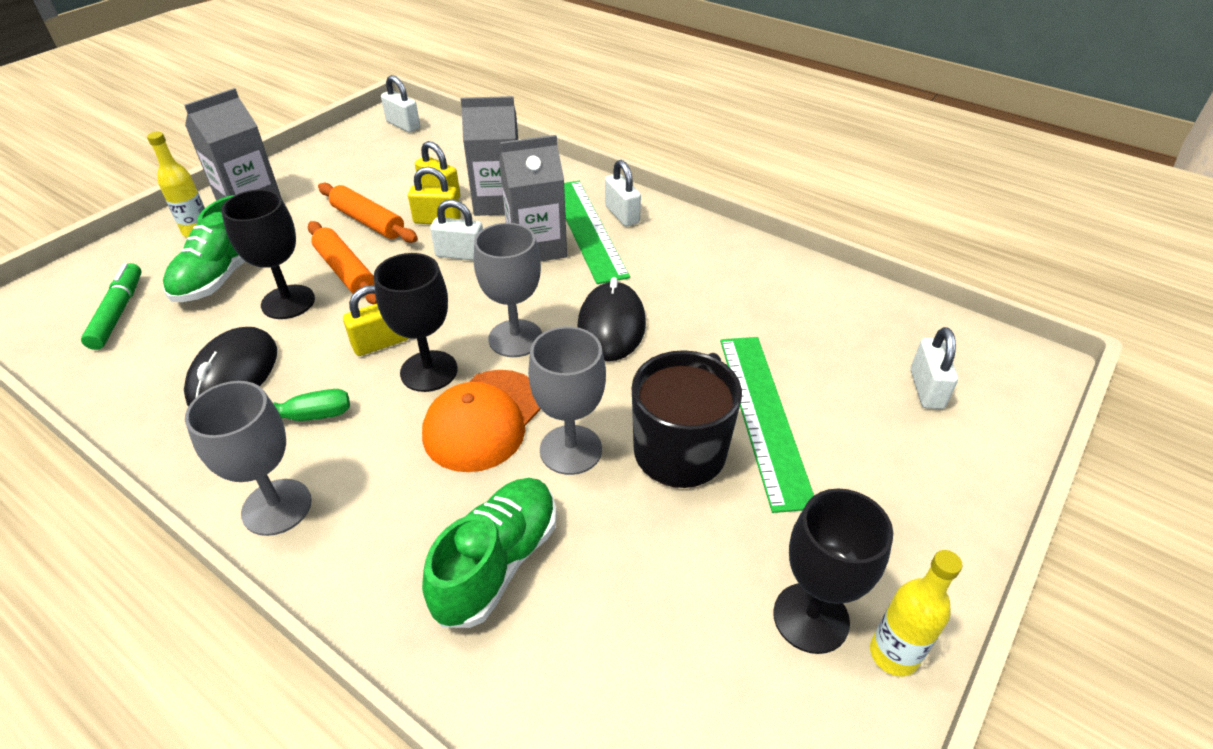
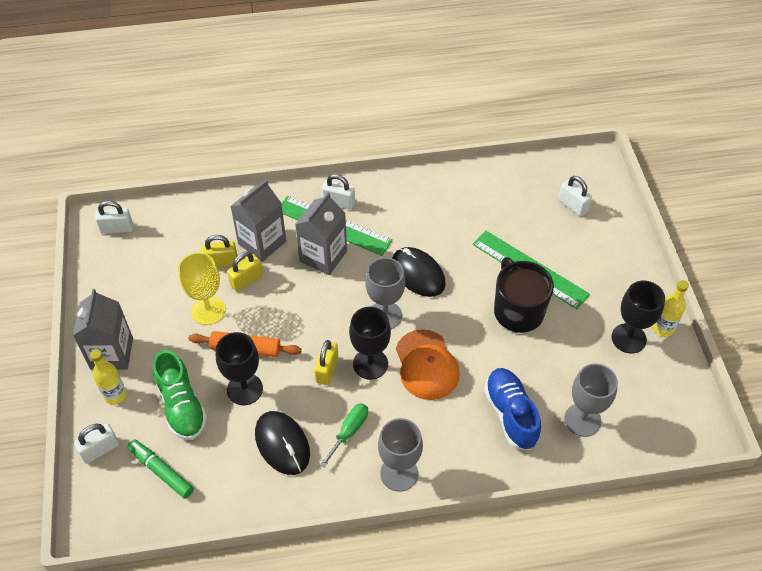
camera: 45 degrees left, 10 degrees up
(368, 221) = (208, 310): orange rolling pin -> yellow goblet
(460, 254) = (291, 291): white padlock -> white padlock (100, 449)
(497, 563) = (510, 414): green shoe -> blue shoe
(571, 450) = (477, 347): grey goblet -> grey goblet (582, 420)

